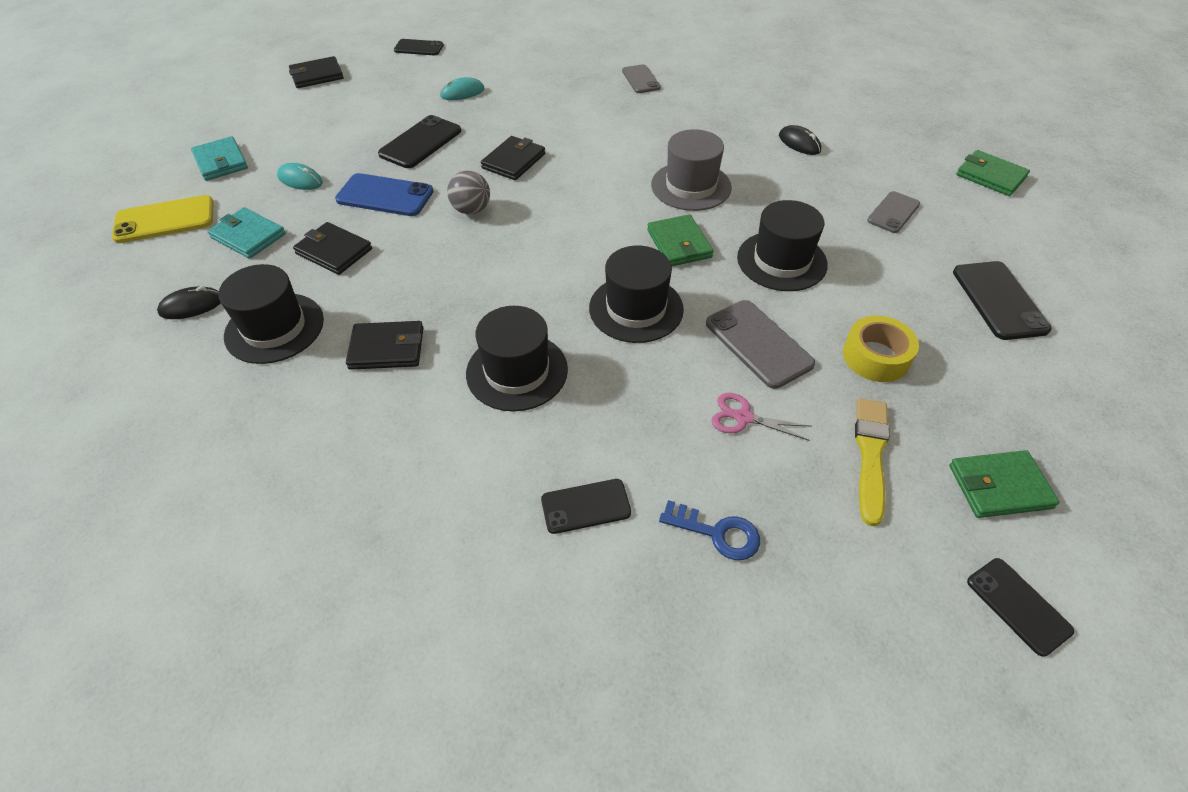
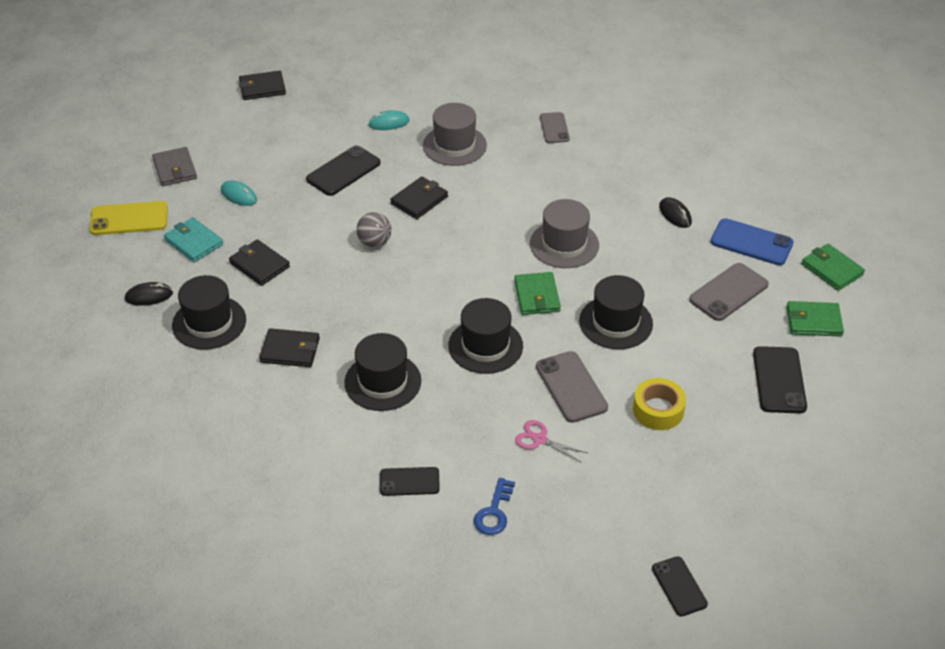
camera: 10 degrees right, 5 degrees down
(221, 162) = (175, 169): turquoise wallet -> grey wallet
(385, 196) = (306, 220): blue phone -> blue phone (751, 242)
(418, 48) = (358, 67): black phone -> none
(539, 105) = (454, 145): none -> grey hat
(717, 533) = (494, 512): blue key -> blue key turned 75 degrees clockwise
(870, 455) = (622, 479): yellow brush -> none
(893, 212) = (728, 292): grey phone -> grey phone, size x1.52
(999, 486) = (705, 513): green wallet -> green wallet (813, 321)

